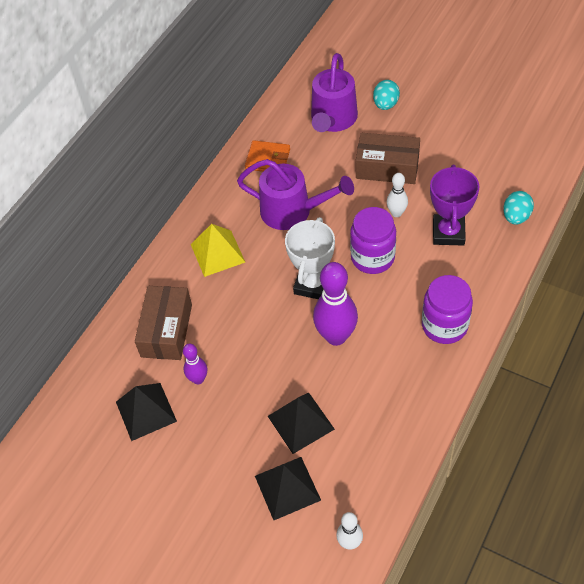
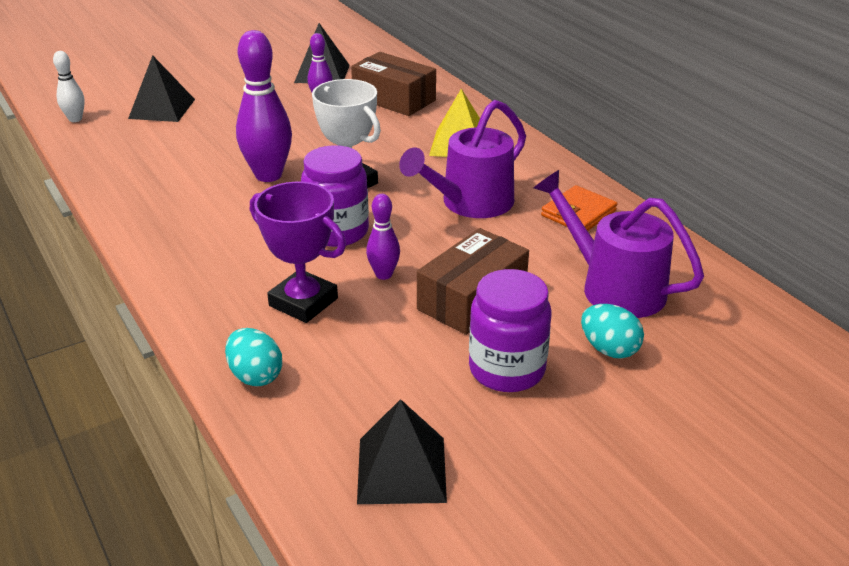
camera: 115 degrees right, 20 degrees down
(301, 422) = (208, 131): black pyramid -> black pyramid (401, 470)
(396, 213) = (384, 274): white bowling pin -> purple bowling pin
(444, 326) = (185, 243): purple jar -> purple jar (507, 369)

